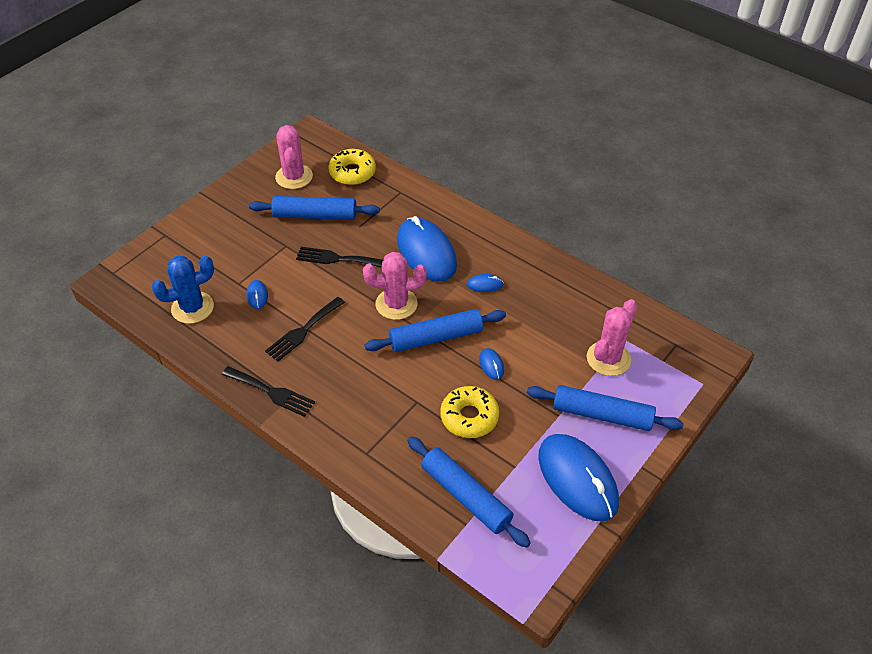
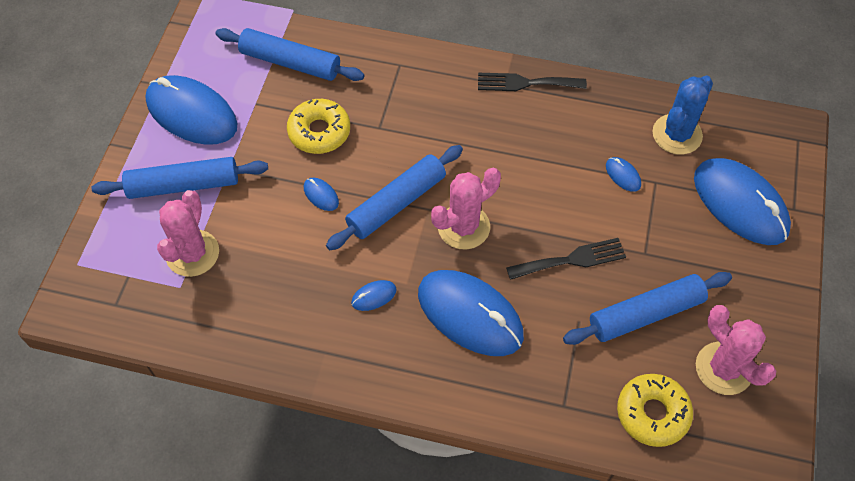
camera: 155 degrees right, 10 degrees up
(196, 250) = (740, 204): none -> blue mouse
(303, 330) = (542, 156): black fork -> none

